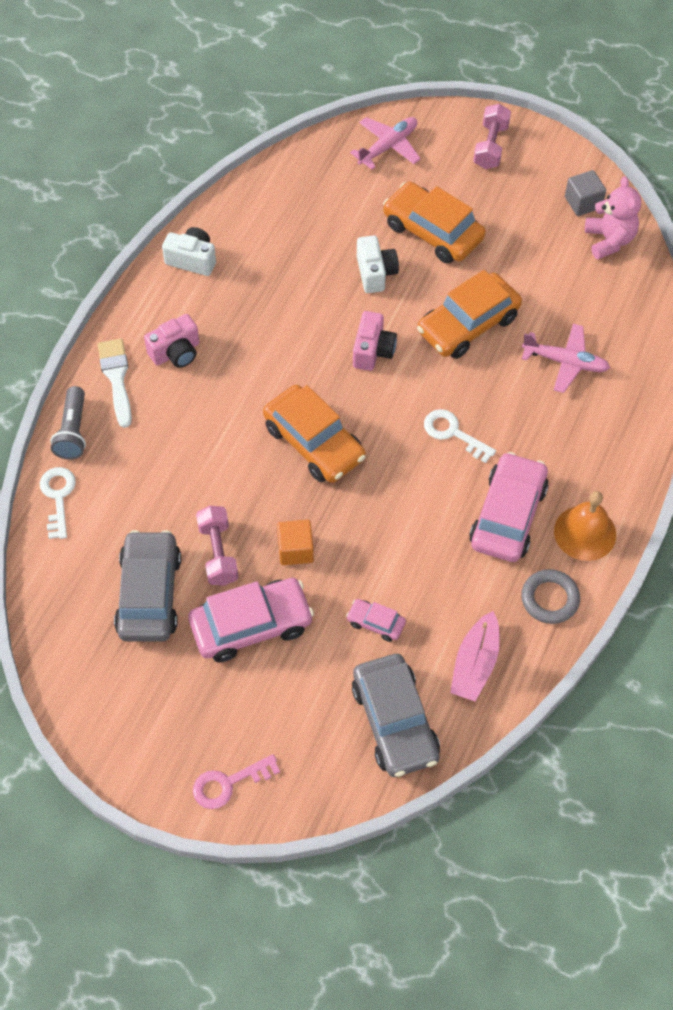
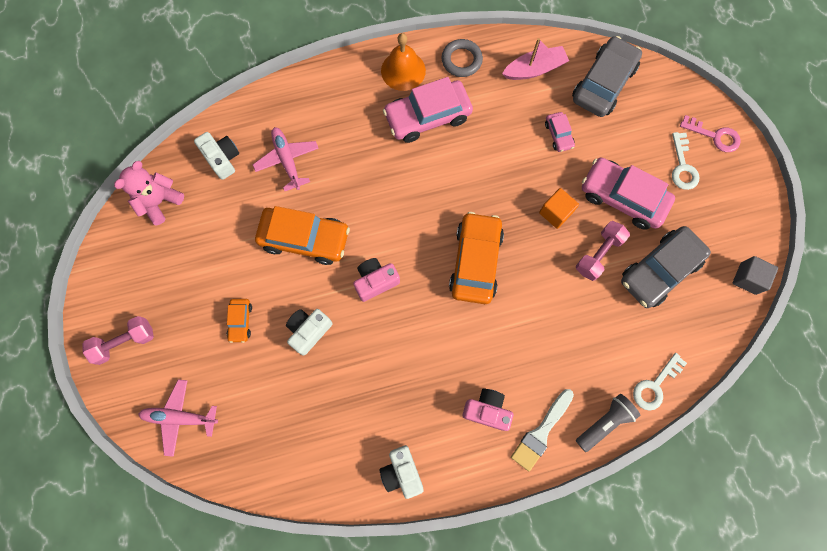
camera: 130 degrees left, 15 degrees up
(432, 231) = (240, 321): orange car -> orange car, size x0.48
(453, 433) = (397, 186): white key -> white key (682, 166)
(583, 202) = (136, 241): grey cube -> grey cube (747, 278)
(614, 312) = (222, 159): none -> white camera

